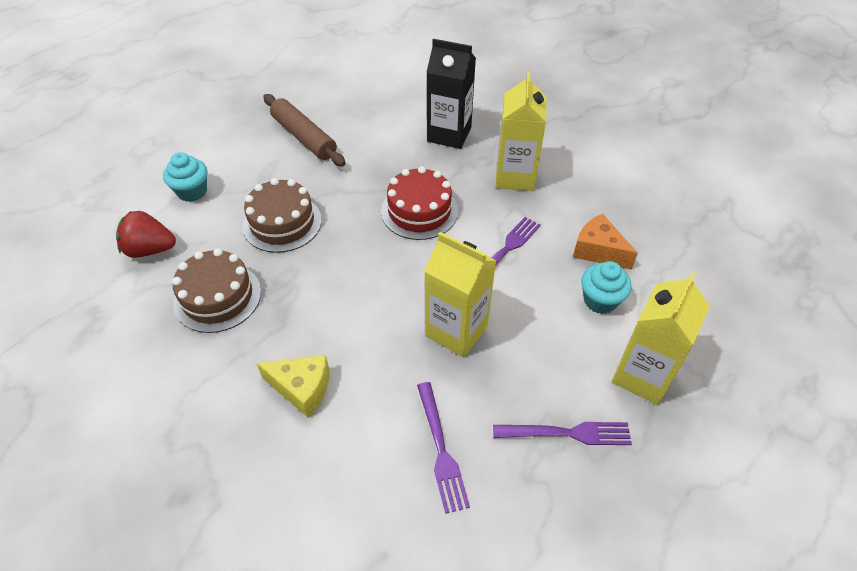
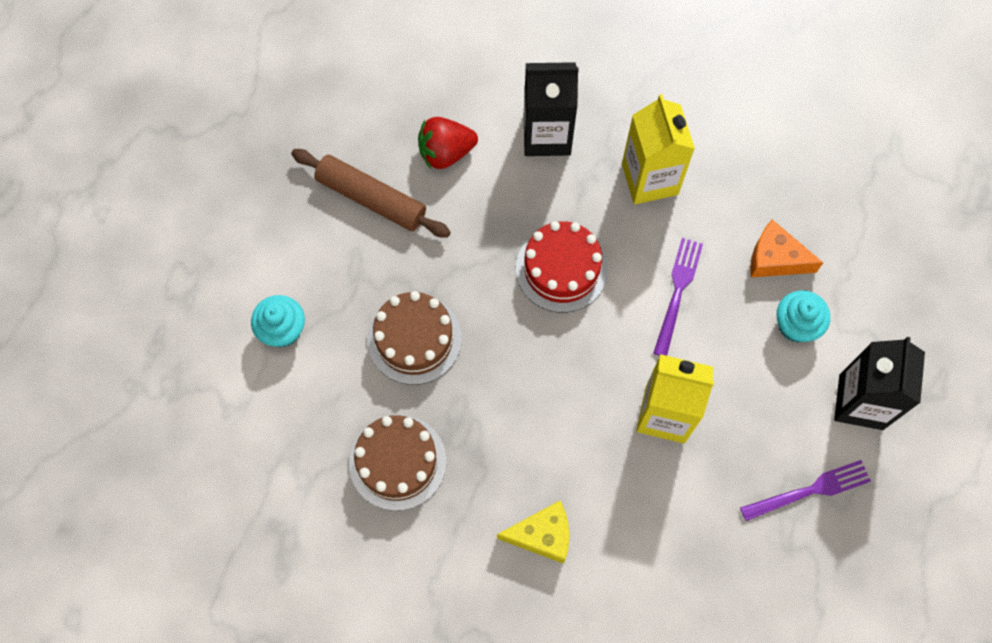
camera: 20 degrees left, 20 degrees up
(150, 249) = (285, 428): red strawberry -> red strawberry (445, 152)
(441, 450) = (702, 550): purple fork -> none
(642, 375) = (861, 402): yellow carton -> black carton

